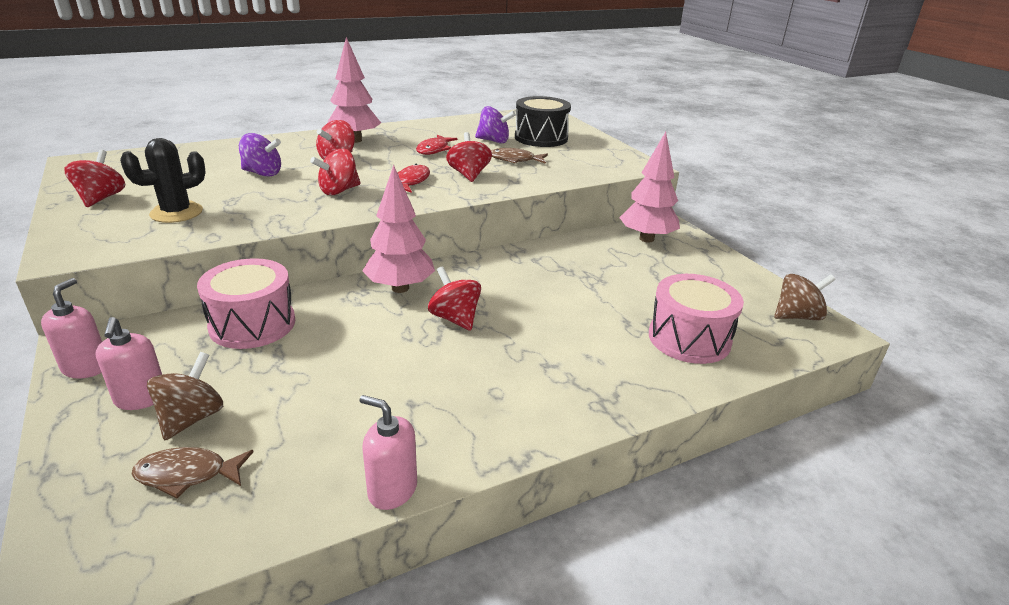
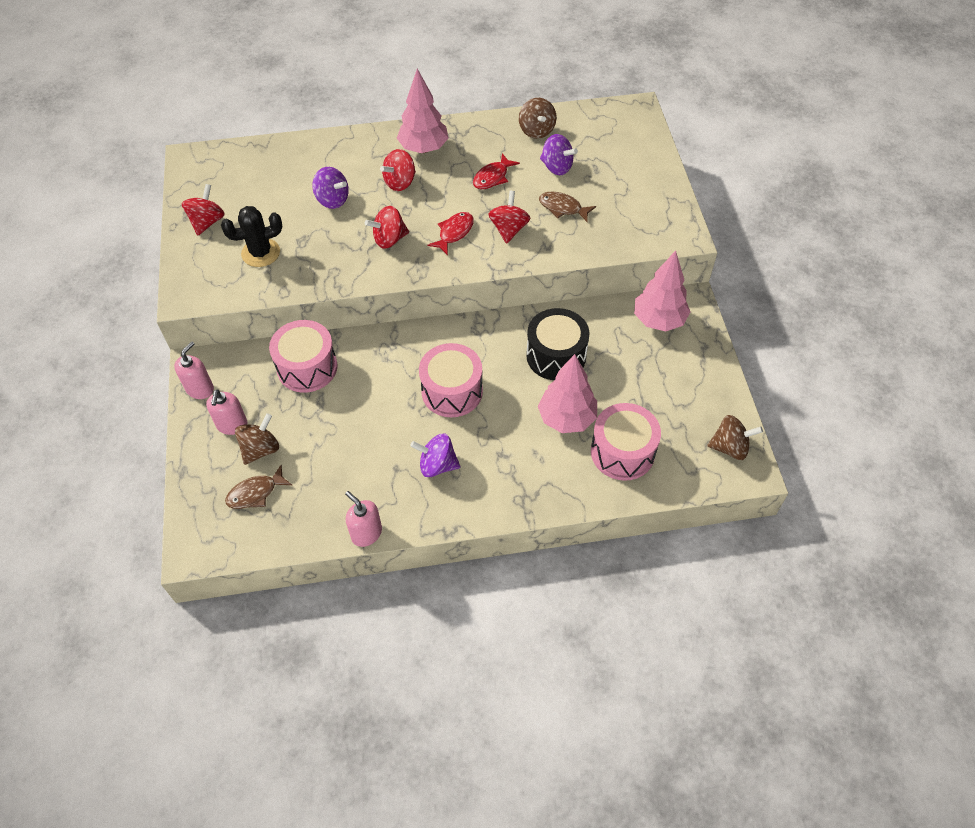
camera: 20 degrees right, 25 degrees up
(187, 474) = (255, 493): brown fish -> brown fish turned 45 degrees counterclockwise
(400, 288) = (421, 347): pink tree -> pink tree (566, 418)
(455, 318) = (452, 391): red spinning top -> pink drum
(462, 126) = (536, 131): none -> brown spinning top
(468, 389) = (437, 465): none -> purple spinning top
(541, 138) = (607, 167): black drum -> black drum (556, 356)

